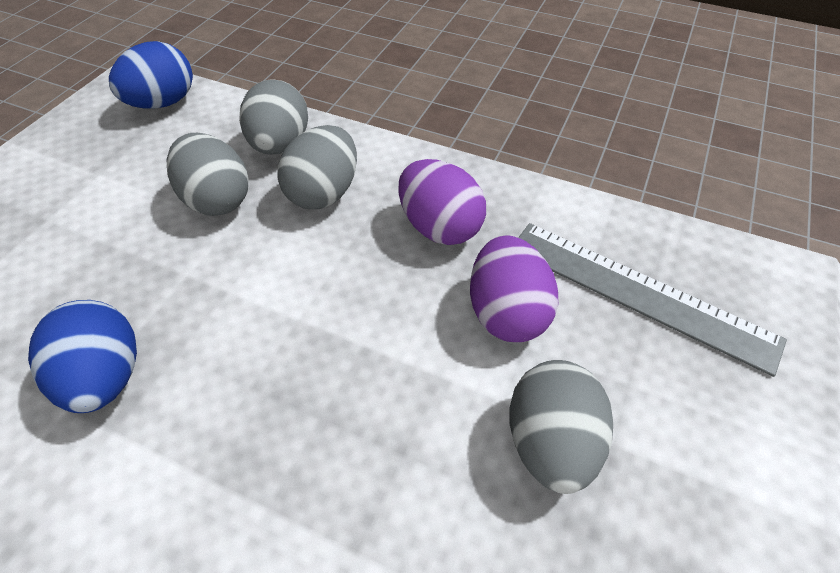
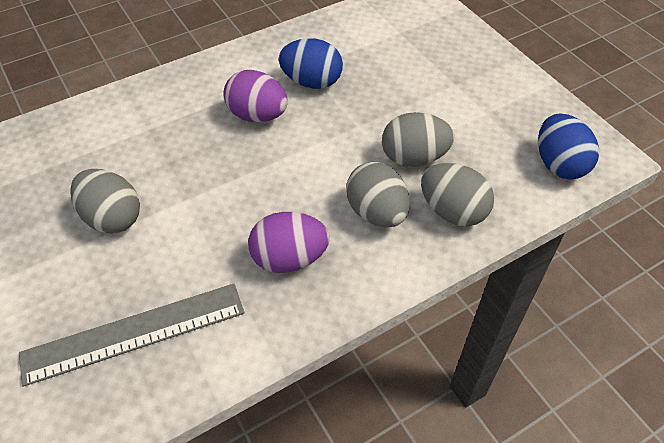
camera: 125 degrees right, 0 degrees up
(506, 312) = (194, 250): purple egg -> purple egg (257, 115)

